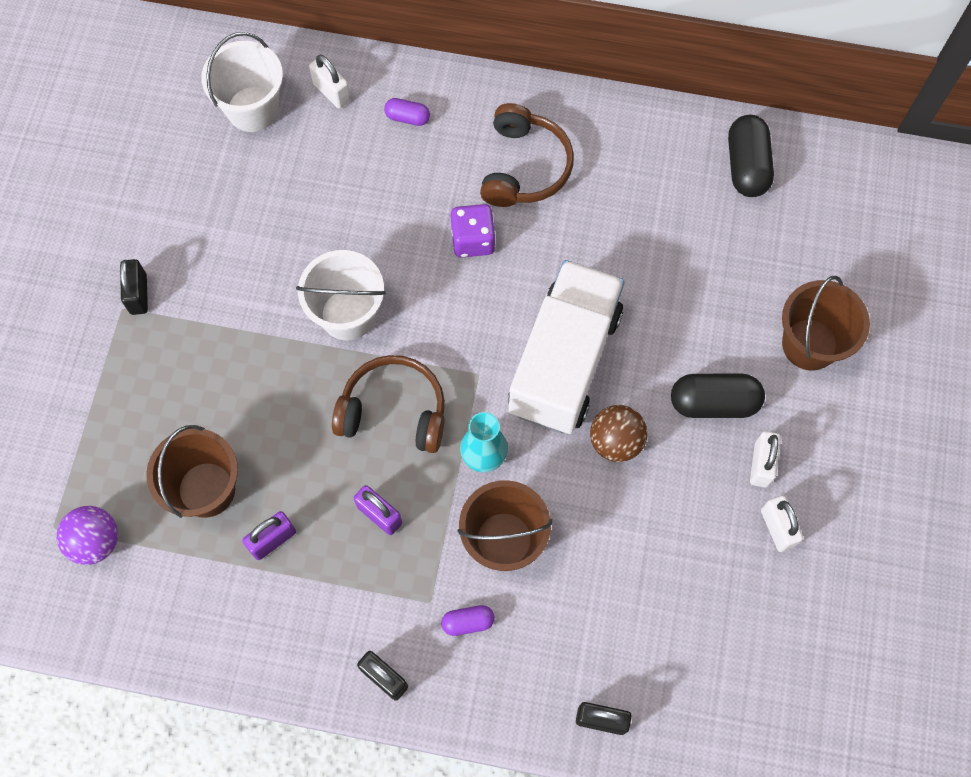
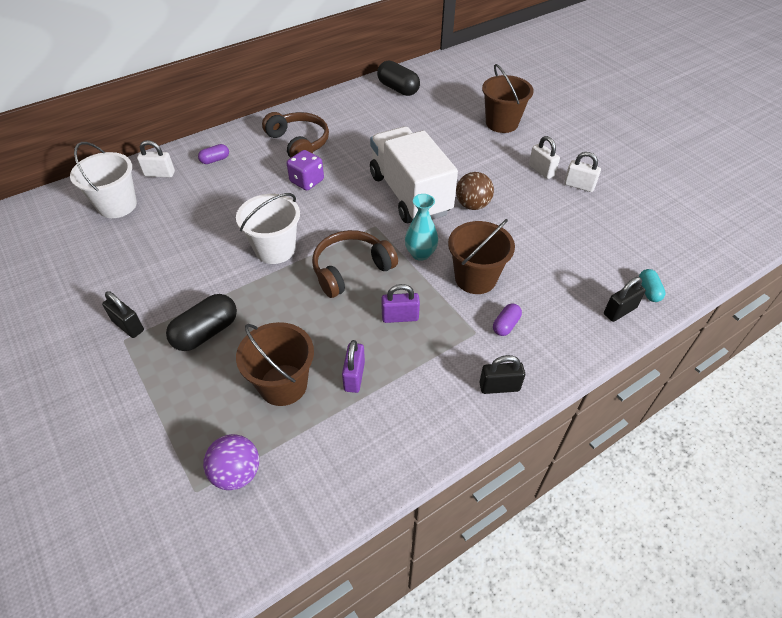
camera: 45 degrees left, 20 degrees down
(664, 730) = (648, 291): none -> turquoise capsule
(714, 402) = (493, 164): black capsule -> black capsule (206, 332)

